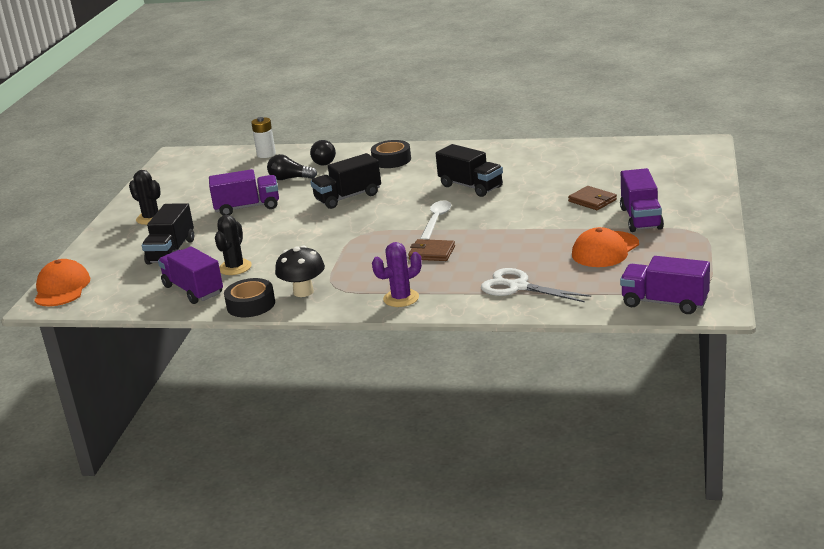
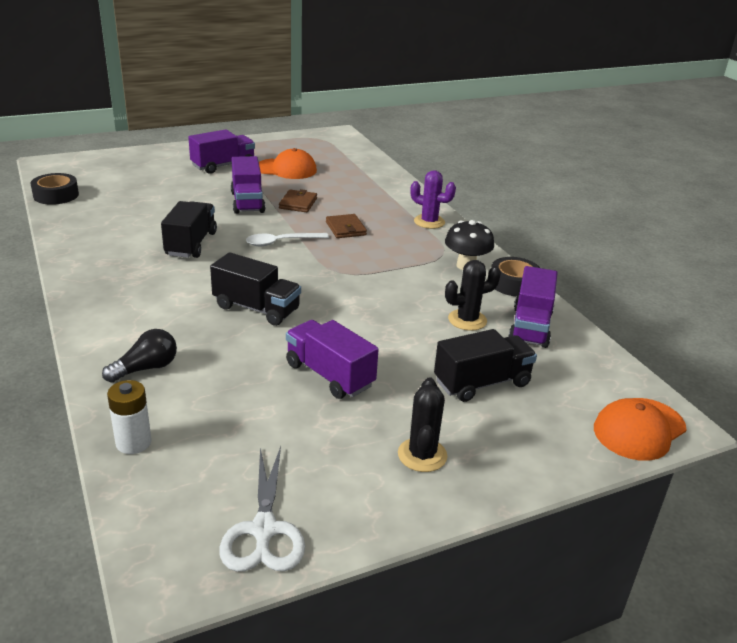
camera: 130 degrees left, 5 degrees up
(290, 178) = (221, 376): black light bulb -> none
(391, 160) = (128, 313): black tape -> black tape (56, 195)
(518, 287) = (368, 186): white scissors -> white scissors (264, 530)
(592, 200) = (197, 186): brown wallet -> brown wallet (298, 203)
(665, 302) = (346, 144): purple truck -> purple truck (247, 202)

